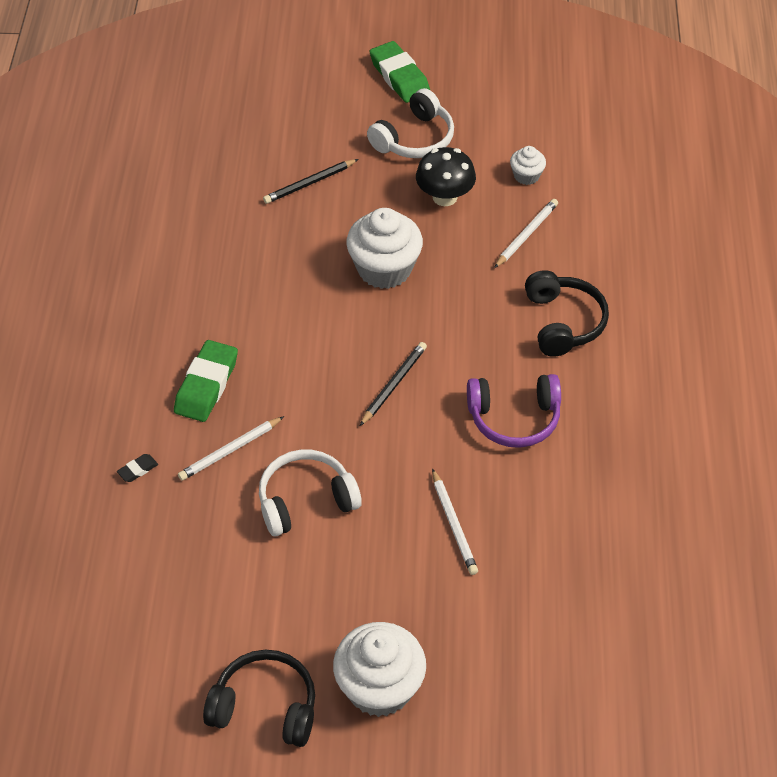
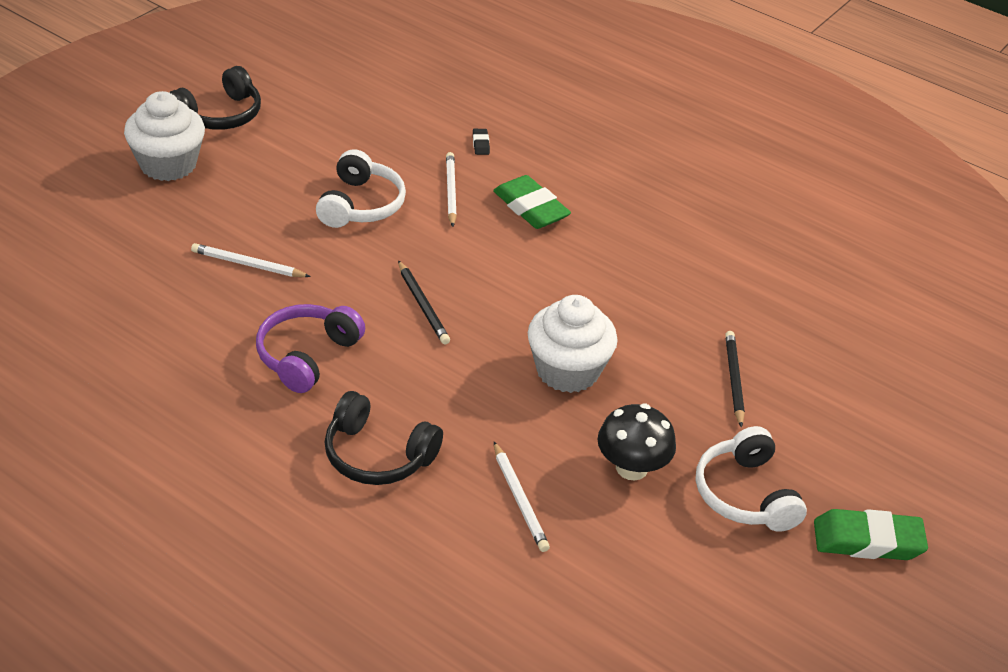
camera: 120 degrees right, 10 degrees down
(526, 176) = (609, 555): white cupcake -> none

